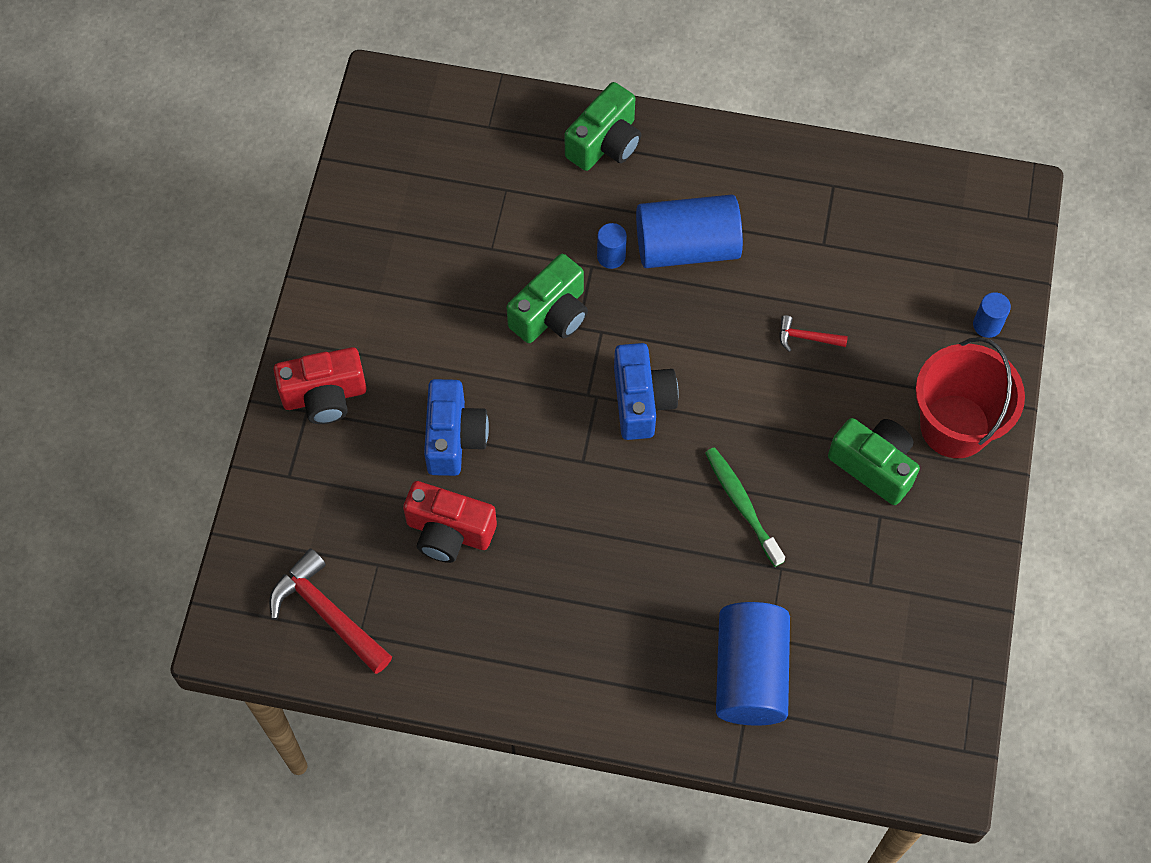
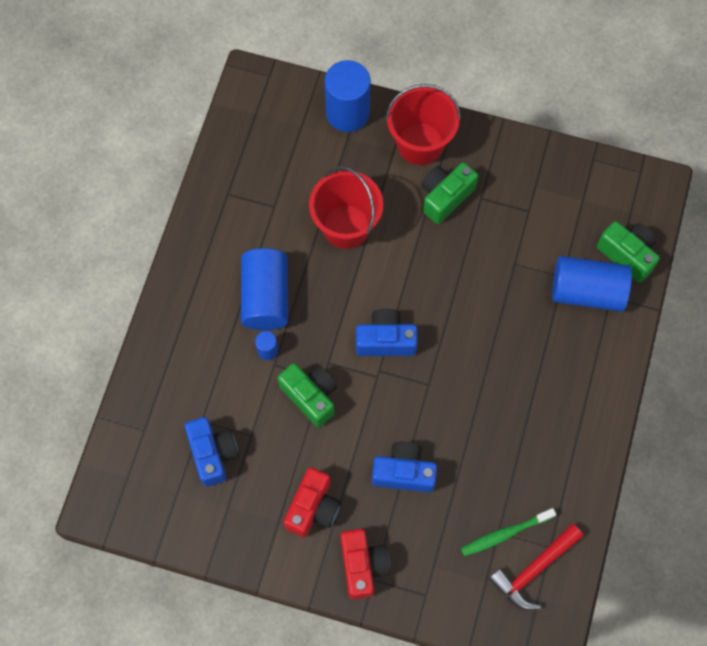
camera: 85 degrees left, 5 degrees up
(449, 532) = (476, 480): red camera -> red camera (313, 508)
(463, 207) = (213, 454): none -> blue camera
(605, 143) = (171, 346): green camera -> green camera (627, 254)
(742, 505) = (468, 283): green toothbrush -> green toothbrush (505, 534)
(806, 337) = (346, 226): red hammer -> red bucket
(987, 325) = (347, 113): blue cylinder -> blue cylinder, size x2.24

